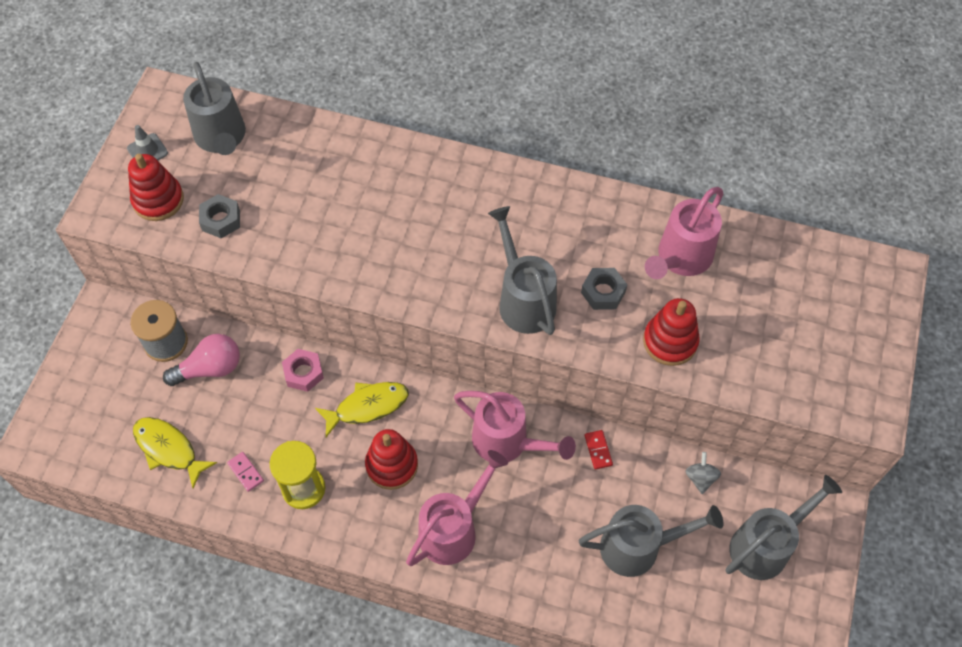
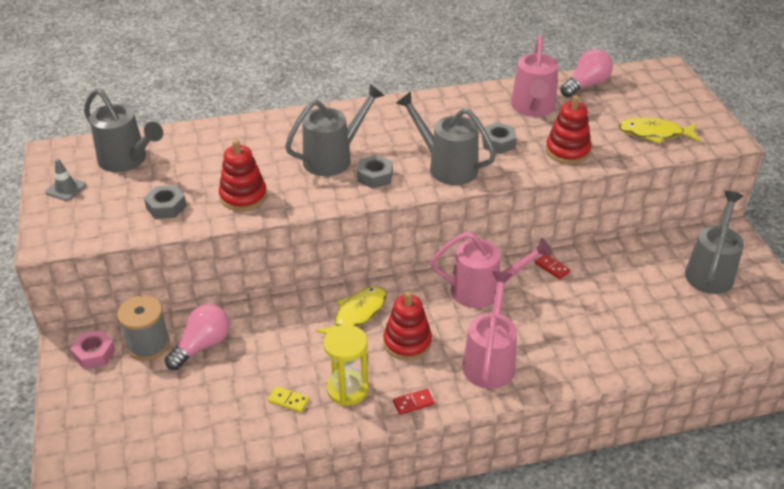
camera: 30 degrees left, 20 degrees down
(158, 200) = (99, 214): red stacking toy -> red stacking toy (243, 196)
(169, 449) = (206, 415): yellow fish -> yellow fish (654, 133)
(246, 472) = (288, 400): pink domino -> yellow domino
(303, 373) = (287, 315): pink nut -> pink nut (94, 354)
(351, 537) = (413, 403): none -> red domino
(441, 277) = (375, 176): none -> grey nut
(639, 547) = (631, 310): grey watering can -> grey watering can (334, 158)
(700, 478) = (634, 253): grey spinning top -> none
(771, 251) = (586, 85): none -> pink light bulb

